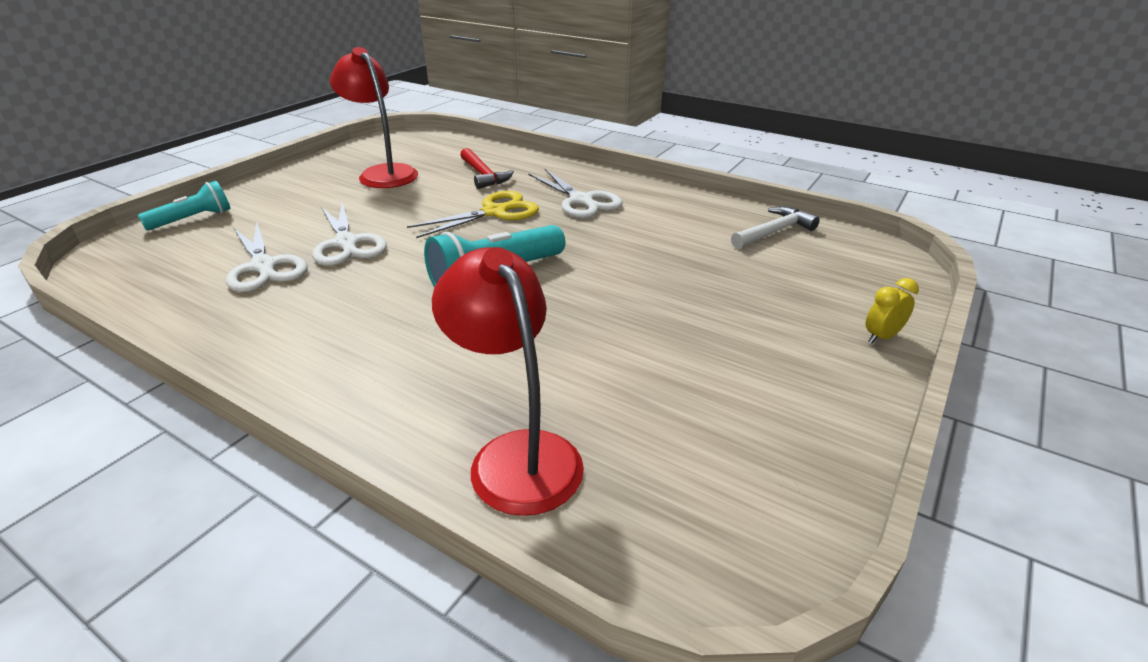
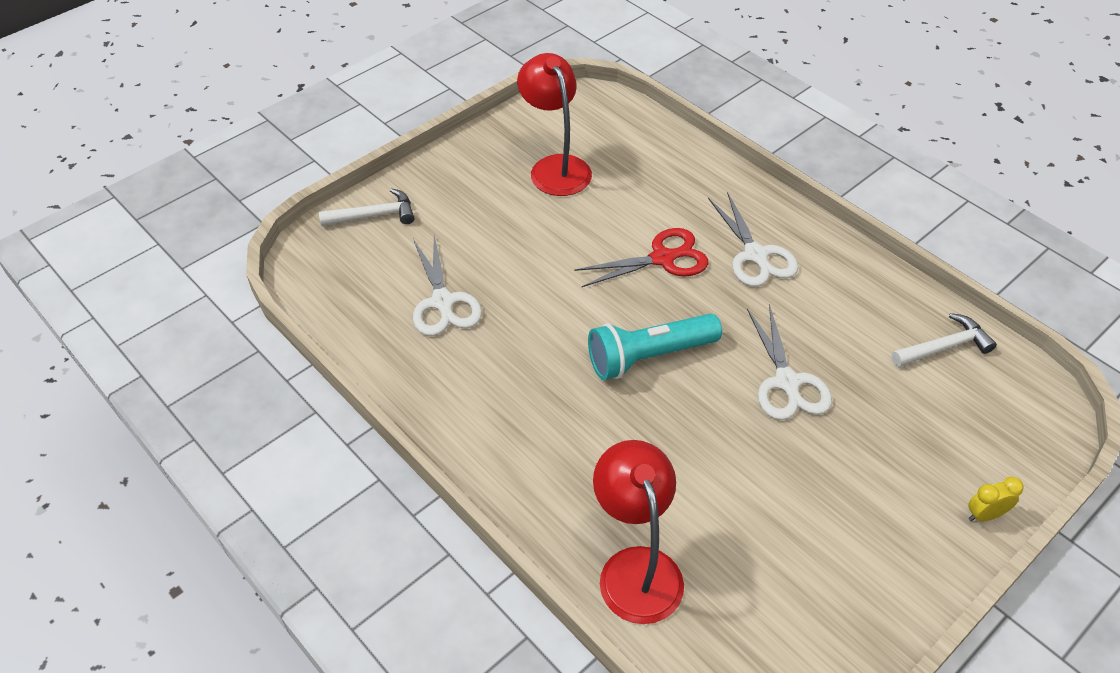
camera: 15 degrees right, 15 degrees up
(193, 219) = (374, 215): turquoise flashlight -> white hammer
(347, 244) = (516, 282): white scissors -> white scissors (787, 382)
(483, 175) = (660, 189): red hammer -> none
(495, 212) = (663, 258): yellow scissors -> red scissors

